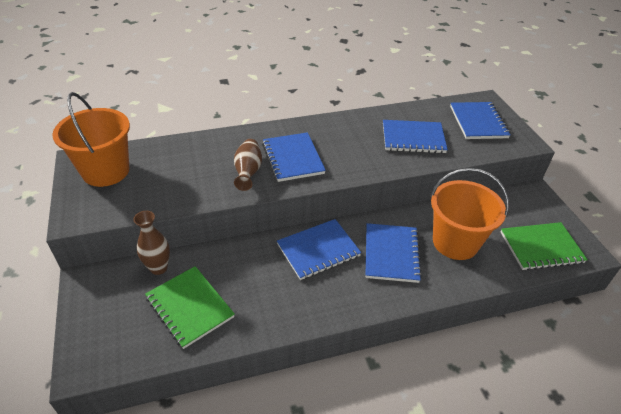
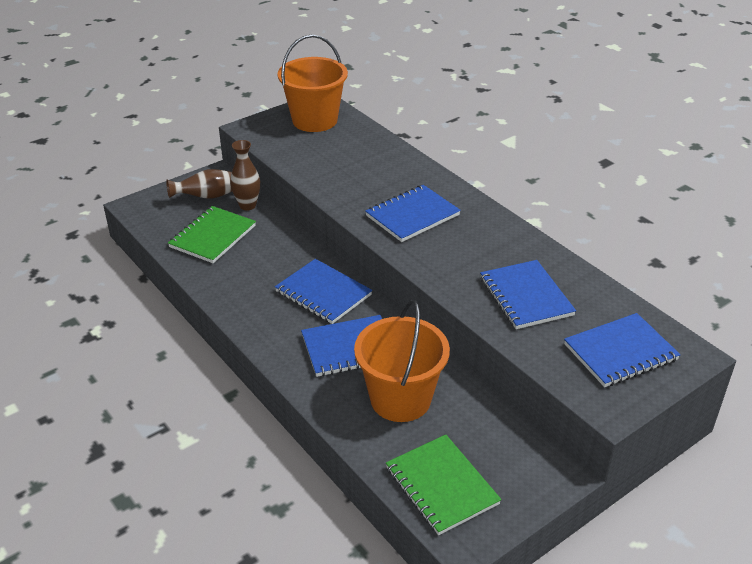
camera: 70 degrees right, 5 degrees down
(248, 172) = (368, 194): brown vase -> brown vase (208, 196)

